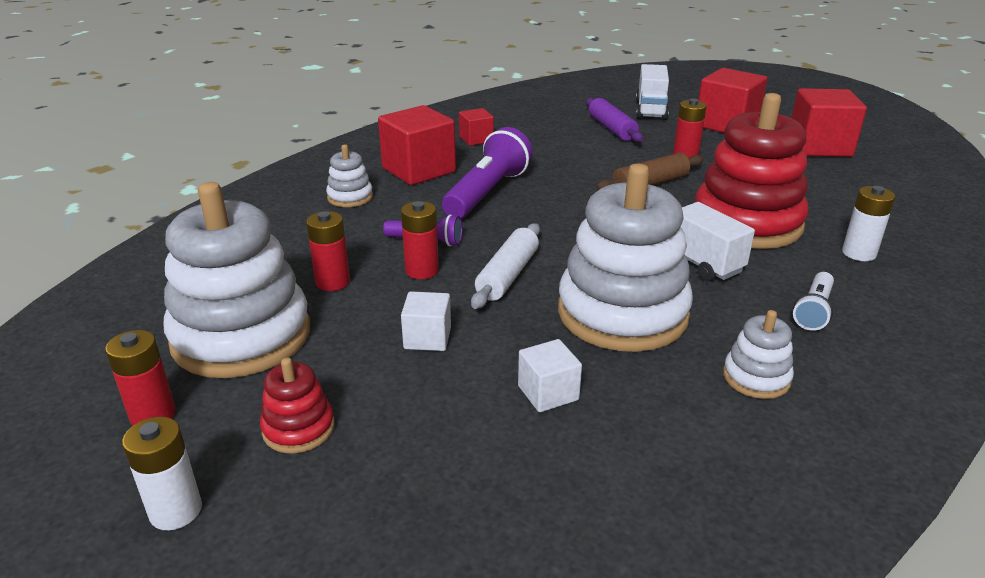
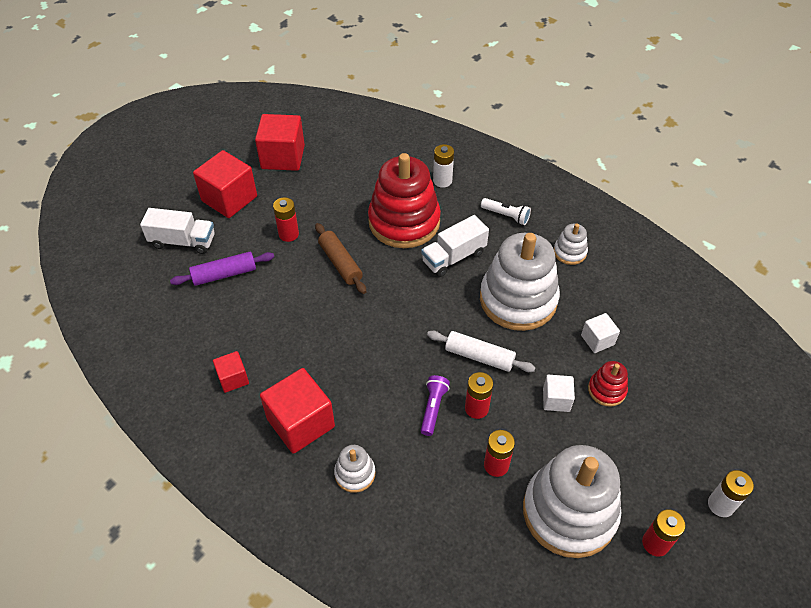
camera: 90 degrees left, 20 degrees up
(298, 428) = (649, 458): red stacking toy -> red stacking toy (606, 390)
(487, 193) = (351, 369): purple flashlight -> none

